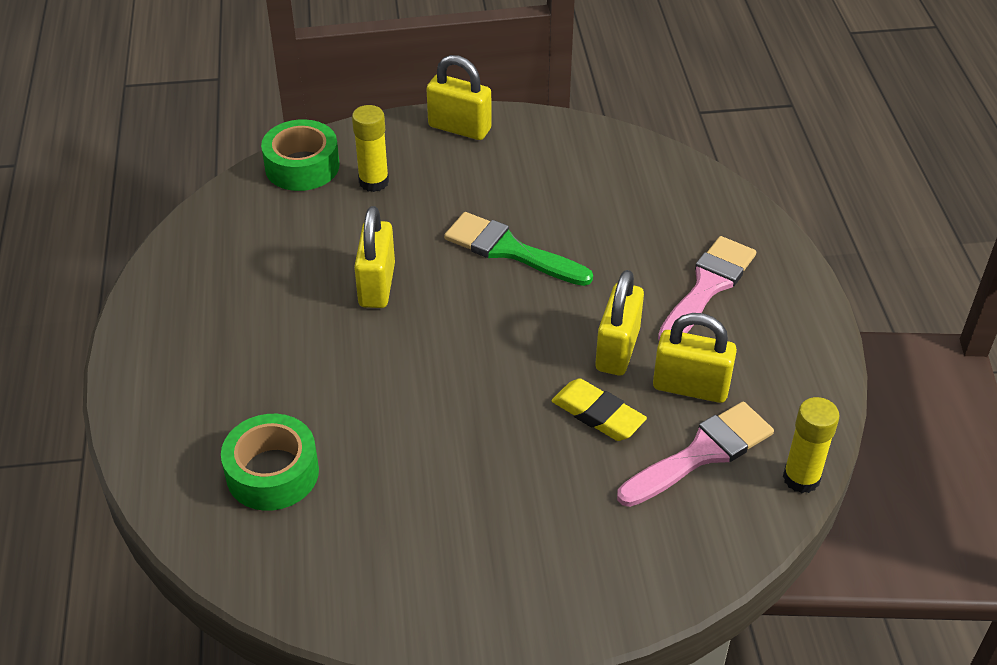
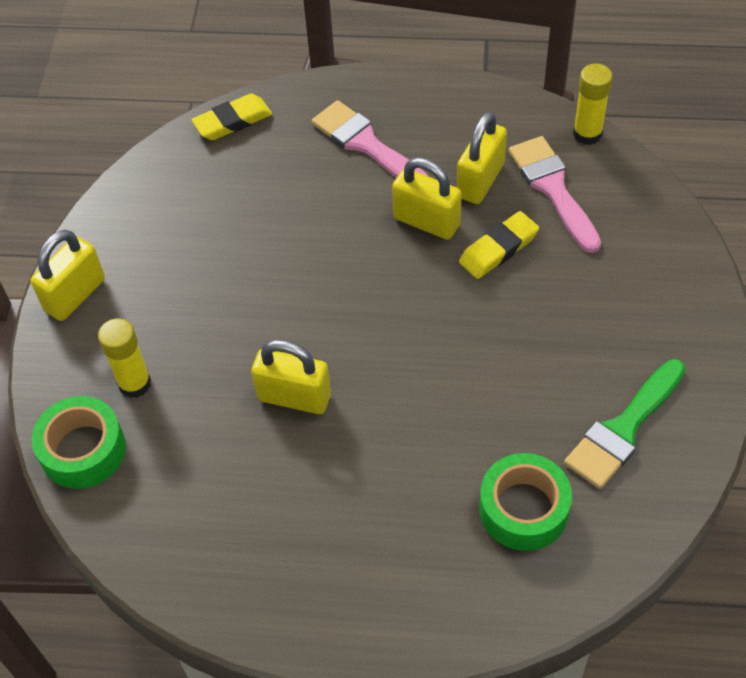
camera: 75 degrees left, 10 degrees up
(509, 250) = (276, 280): green brush -> green brush (623, 429)
(700, 184) = (233, 121): none -> yellow eraser

